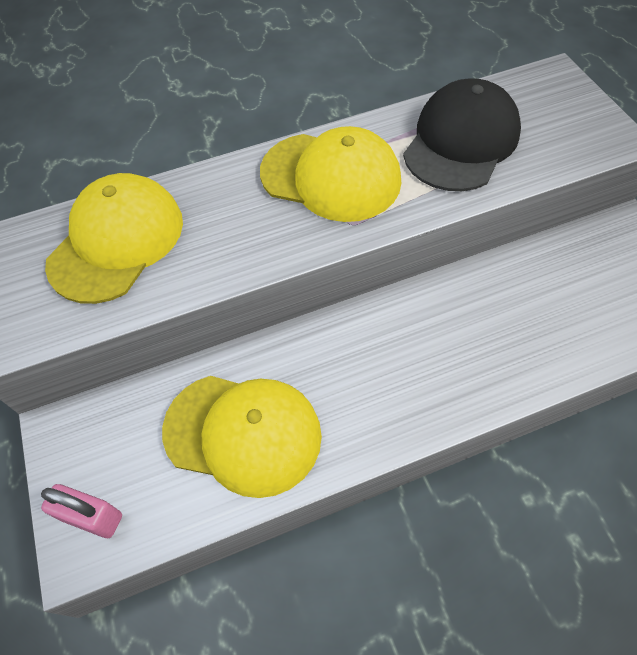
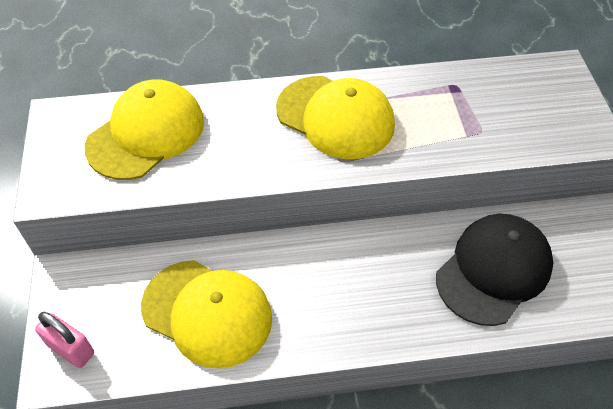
camera: 10 degrees right, 5 degrees down
(461, 142) = (456, 110): black cap -> black cap (493, 270)

